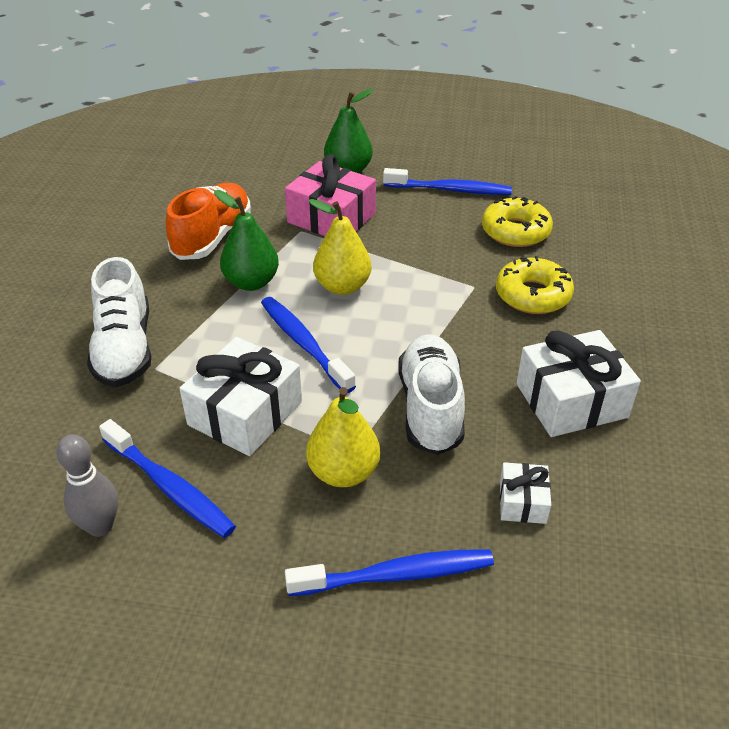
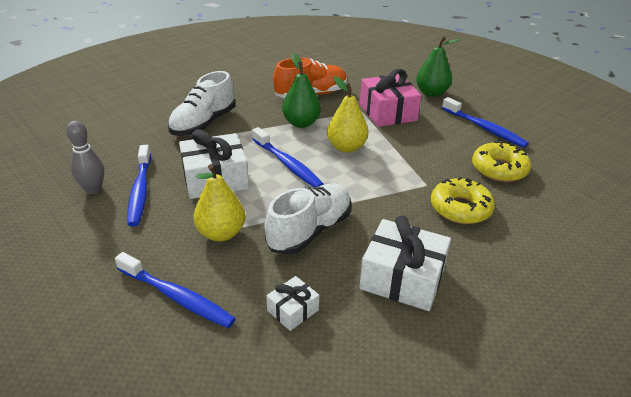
camera: 40 degrees right, 5 degrees down
(304, 344) = (287, 164): blue toothbrush -> blue toothbrush turned 135 degrees clockwise

